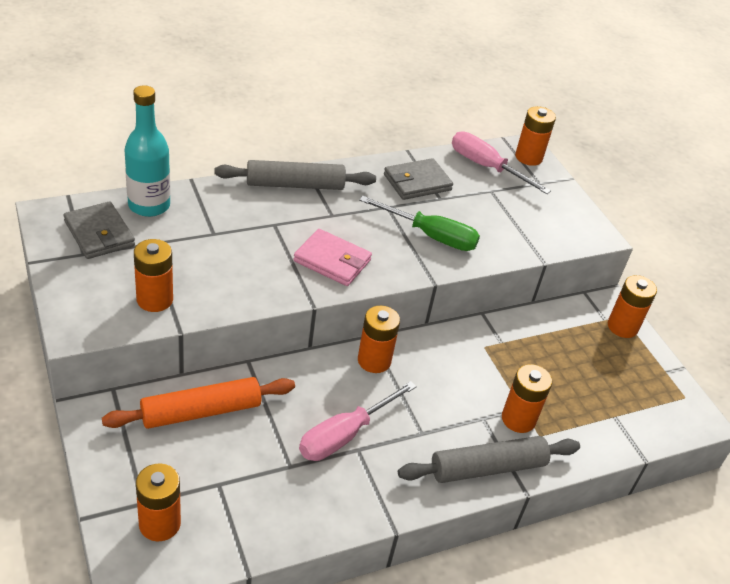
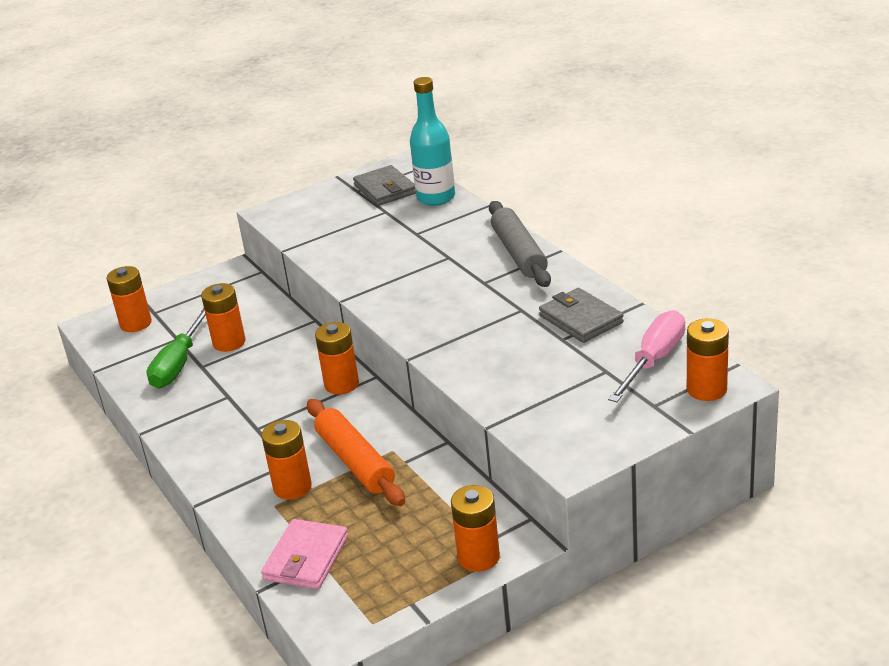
camera: 90 degrees right, 10 degrees down
(99, 233) = (385, 189): grey wallet -> grey wallet turned 75 degrees counterclockwise
(155, 299) = (316, 231): orange battery -> orange battery (229, 342)
(201, 411) = (248, 313): orange rolling pin -> orange rolling pin (355, 461)
(332, 261) = (411, 296): pink wallet -> pink wallet (306, 558)
(345, 435) = (242, 386): pink screwdriver -> none
(431, 236) = (487, 343): green screwdriver -> green screwdriver (179, 364)
(488, 468) = (222, 475): grey rolling pin -> none

